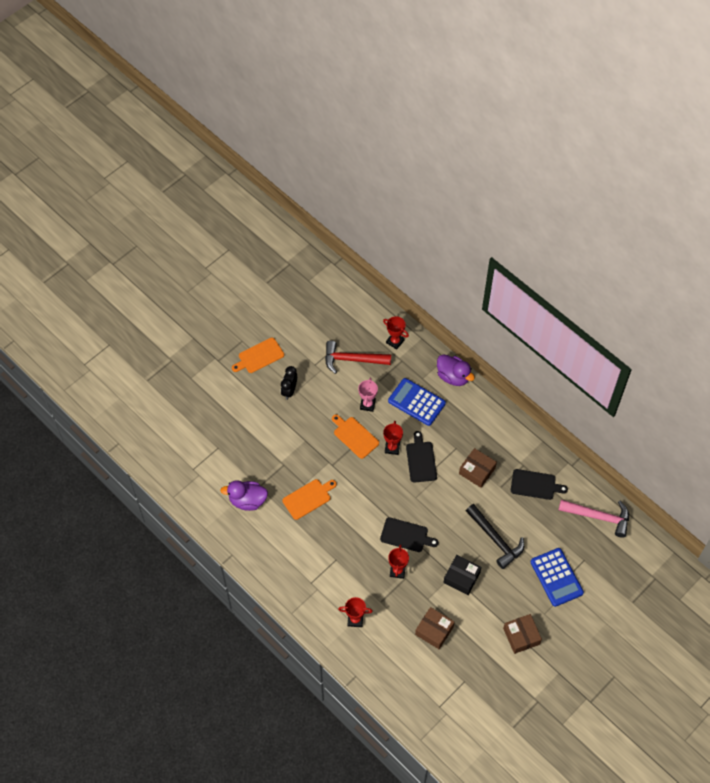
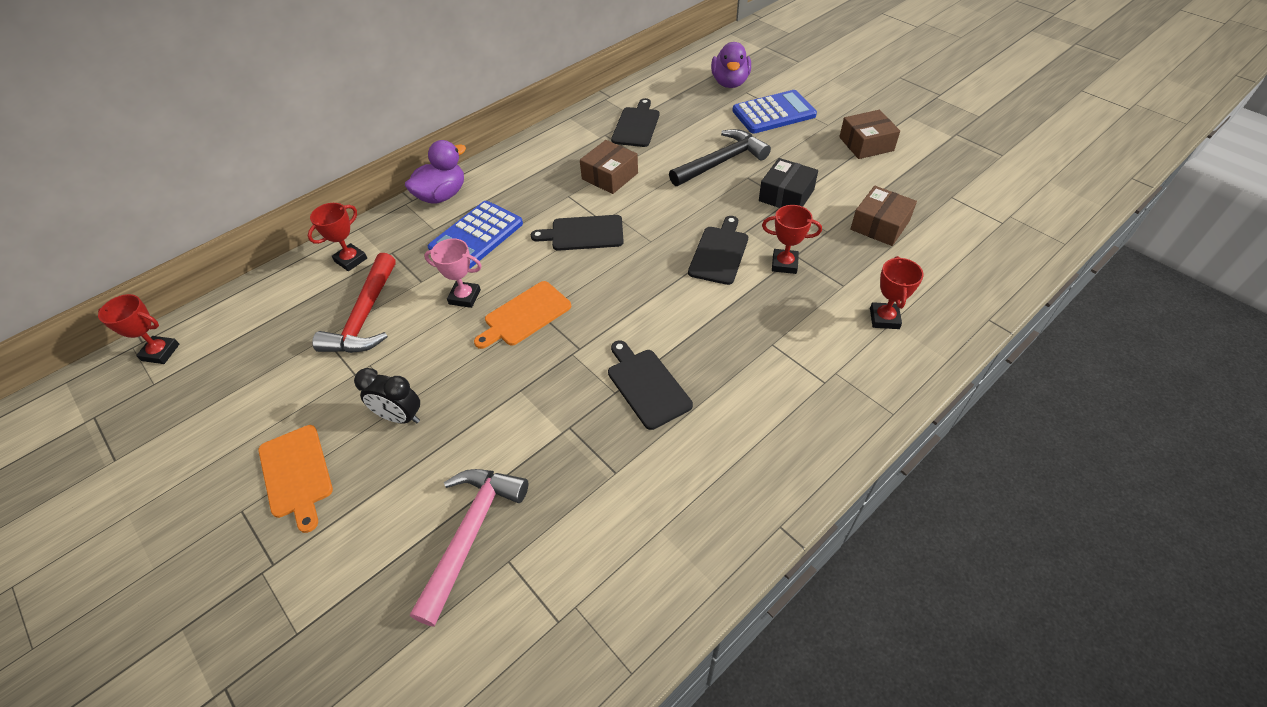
camera: 85 degrees left, 10 degrees down
(247, 501) = (648, 495): purple duck -> purple duck (730, 83)
(308, 498) = (647, 385): orange cutting board -> black cutting board
(392, 448) = (556, 267): red trophy -> red trophy (160, 352)
(598, 517) = (685, 79): pink hammer -> pink hammer (470, 534)

